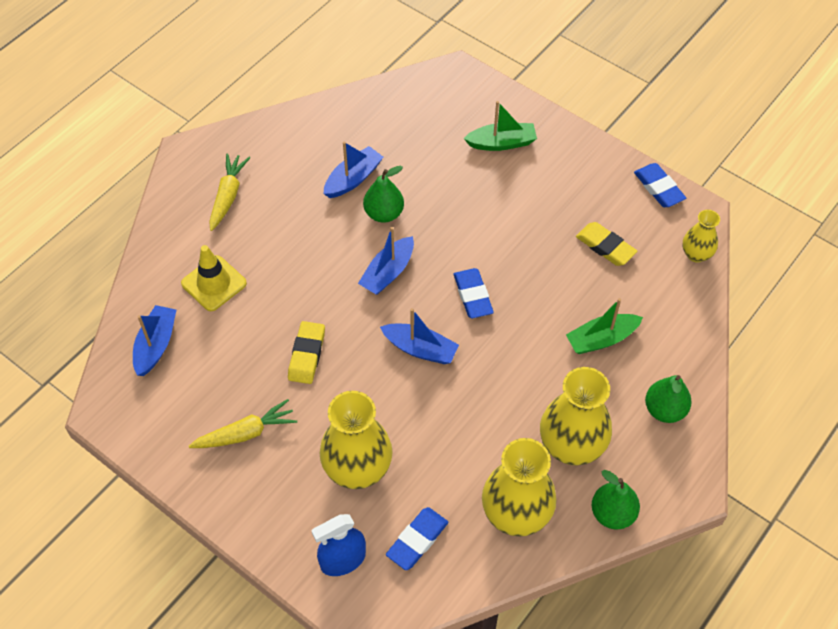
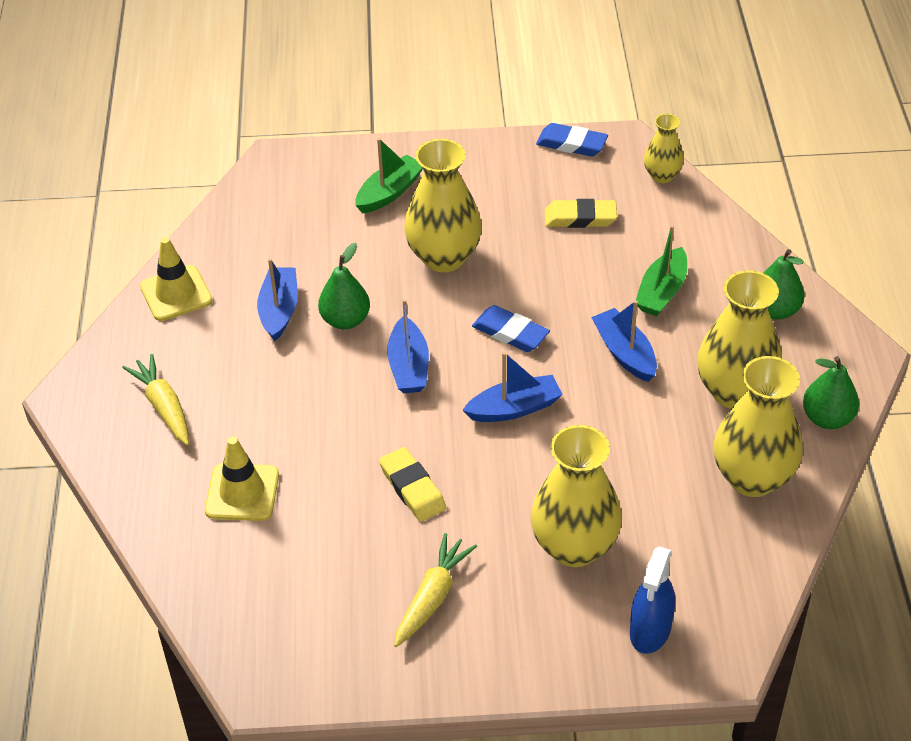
camera: 40 degrees left, 10 degrees down
(156, 345) = (246, 589): blue boat -> blue boat (625, 353)
(307, 126) = (176, 293): none -> yellow traffic cone
(417, 540) = (695, 563): blue eraser -> none
(487, 213) = (444, 257): none -> yellow vase

